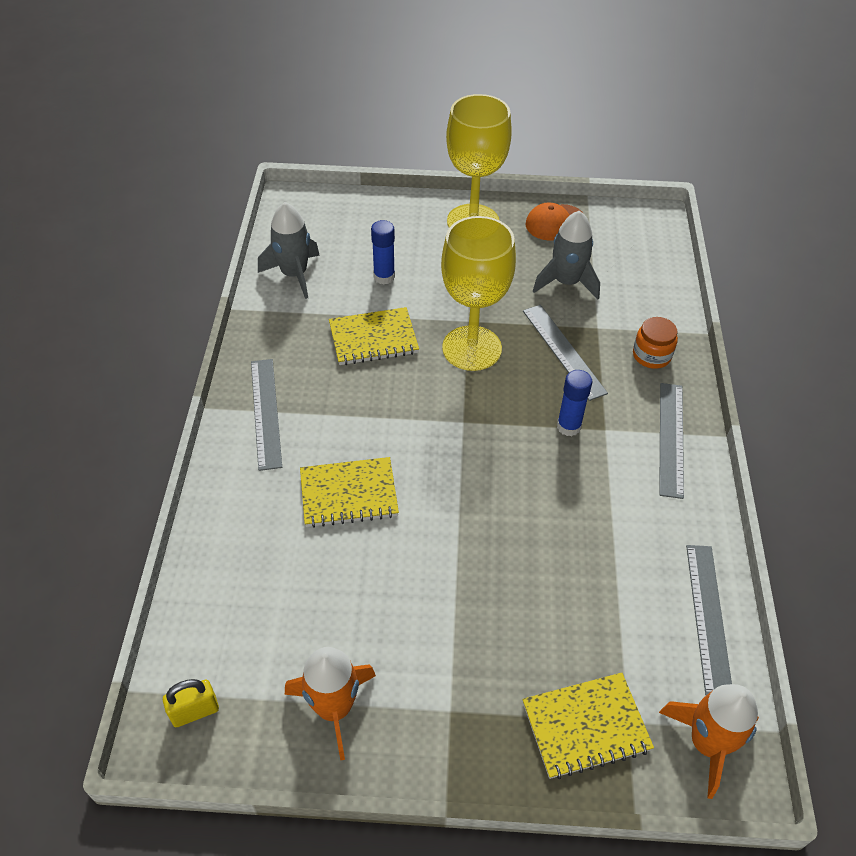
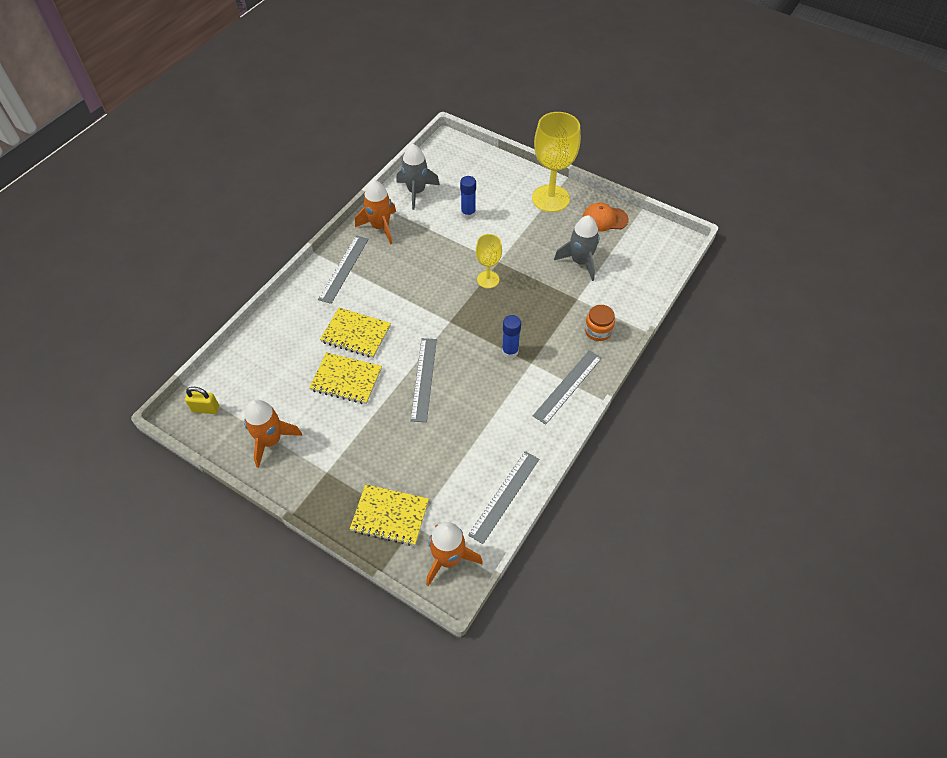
camera: 30 degrees right, 5 degrees up
(278, 337) = (380, 227): none -> orange rocket
(373, 339) = (434, 250): yellow notebook -> yellow notebook (346, 380)
(472, 348) = (488, 279): yellow goblet -> yellow goblet, size x0.55
(563, 351) = (543, 304): grey ruler -> grey ruler (424, 379)

